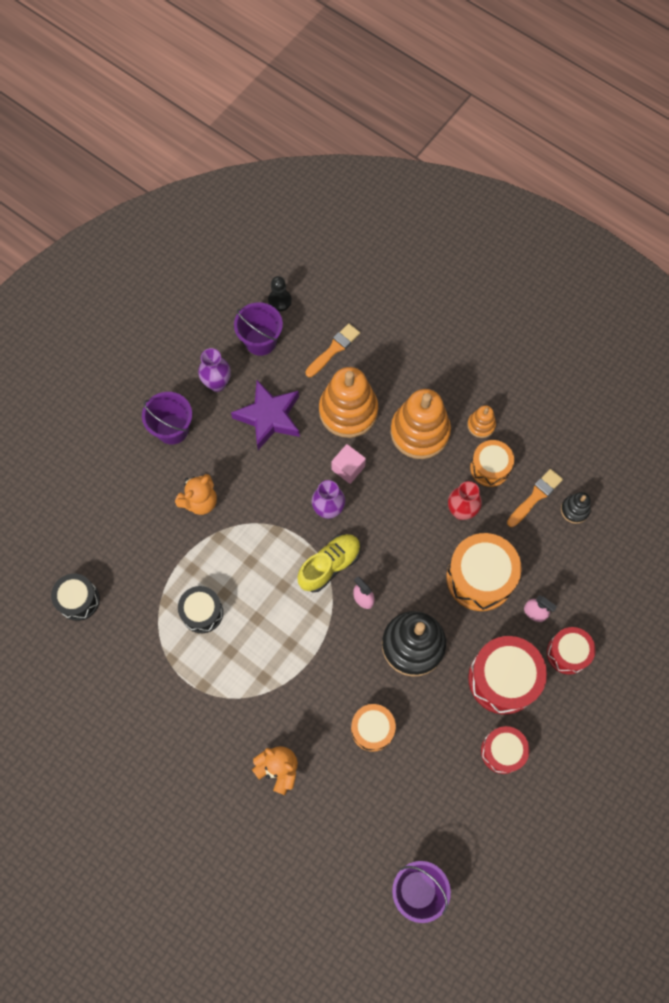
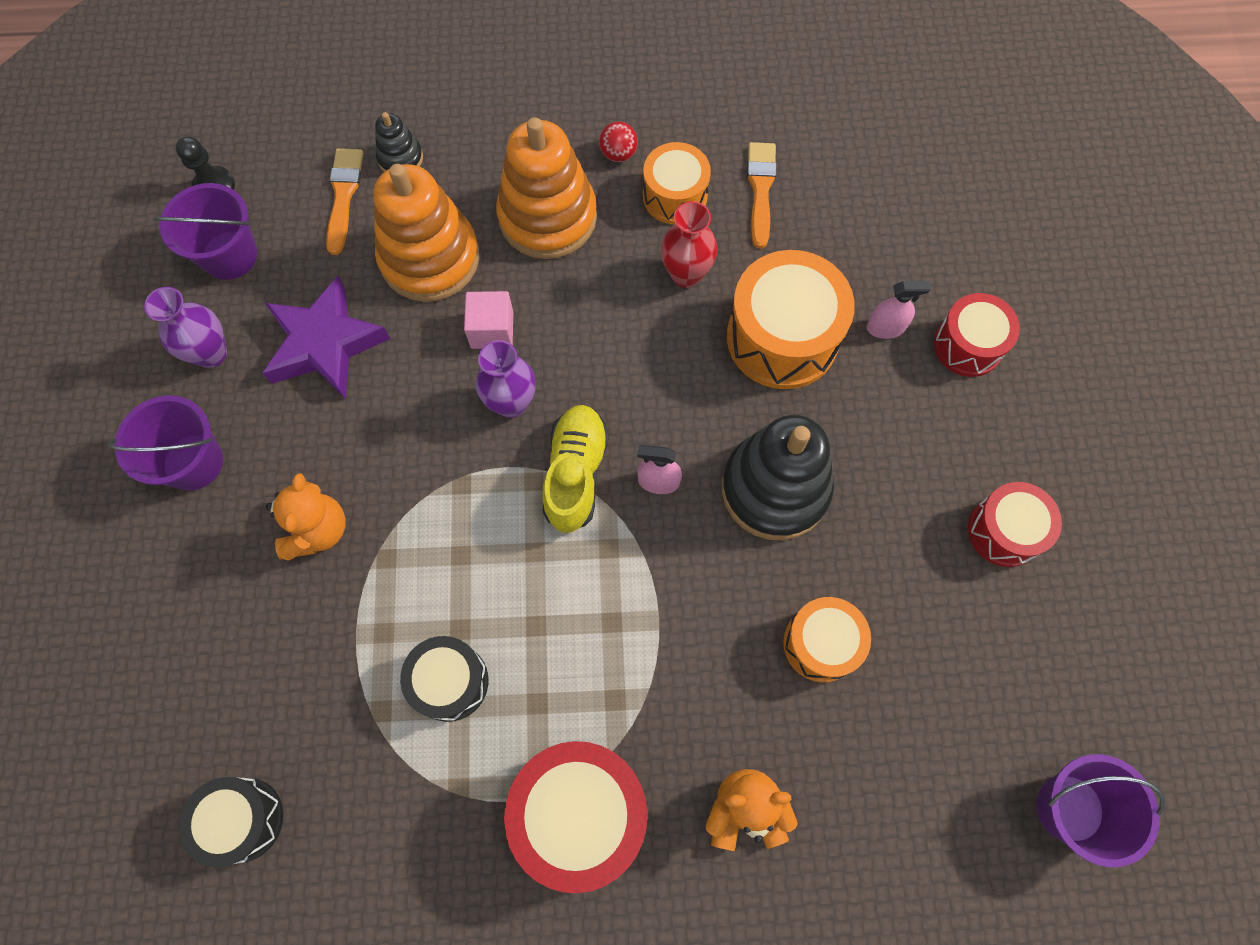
camera: 40 degrees left, 0 degrees up
(481, 425) = (618, 154): orange stacking toy -> red ball
(503, 679) = (922, 439): red drum -> red drum (580, 813)
(574, 510) = (820, 170): black stacking toy -> black stacking toy (400, 158)

